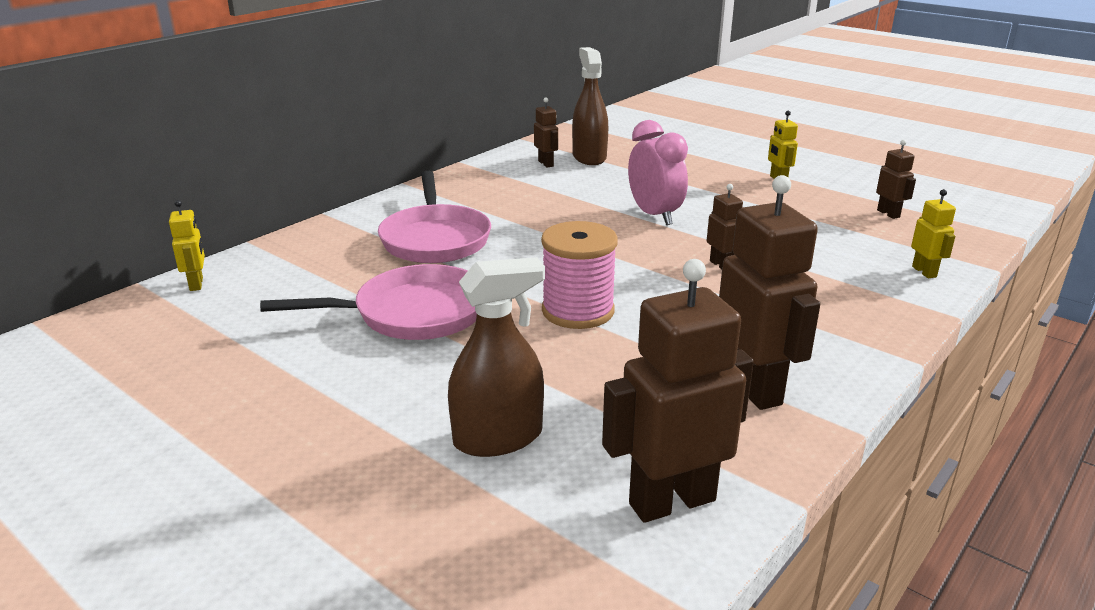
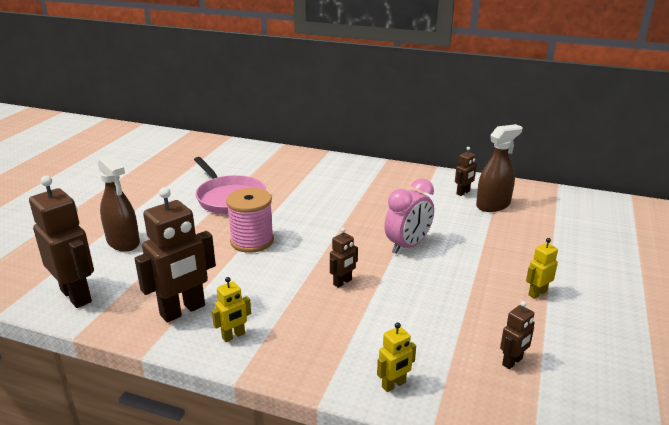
camera: 70 degrees right, 0 degrees up
(197, 284) = (235, 146): yellow robot -> yellow robot (233, 336)
(435, 239) = (317, 184): pink pan -> none

